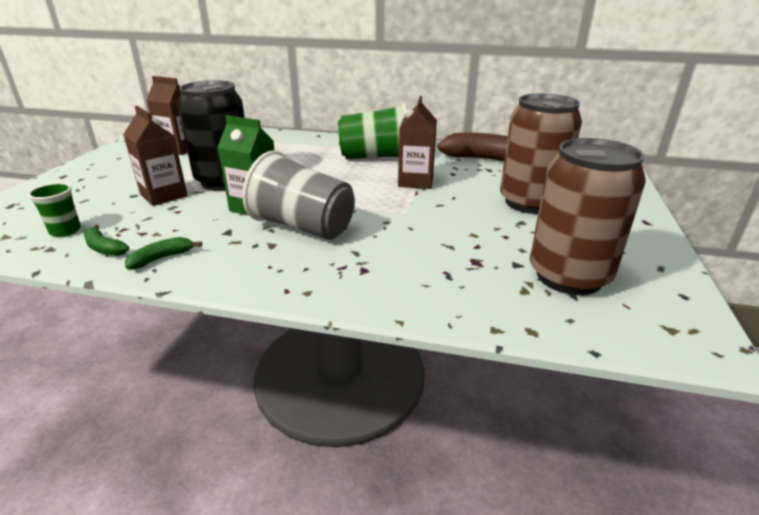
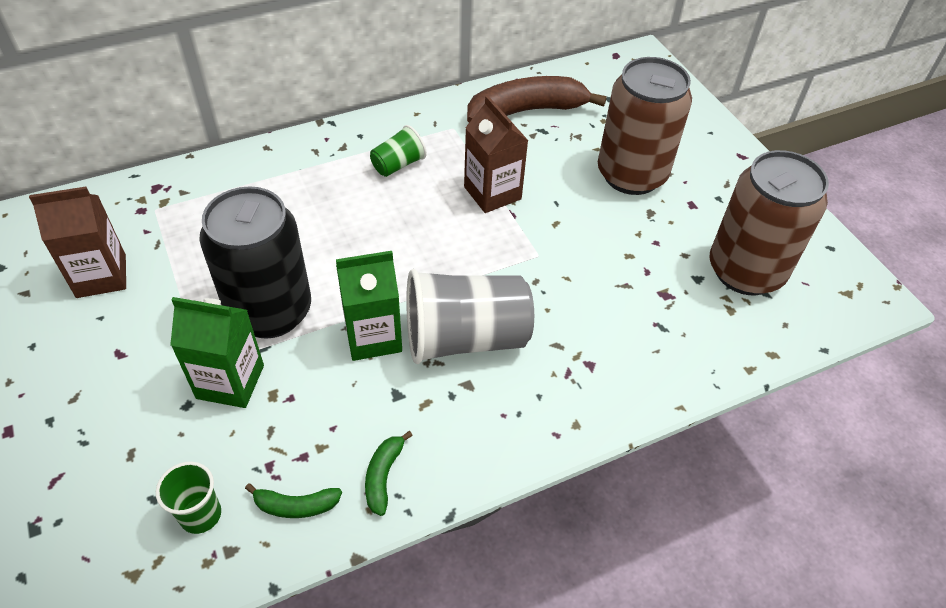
camera: 40 degrees left, 20 degrees up
(164, 195) = (230, 382): brown carton -> green carton
(376, 157) = (398, 165): green cup -> green cup, size x0.50

